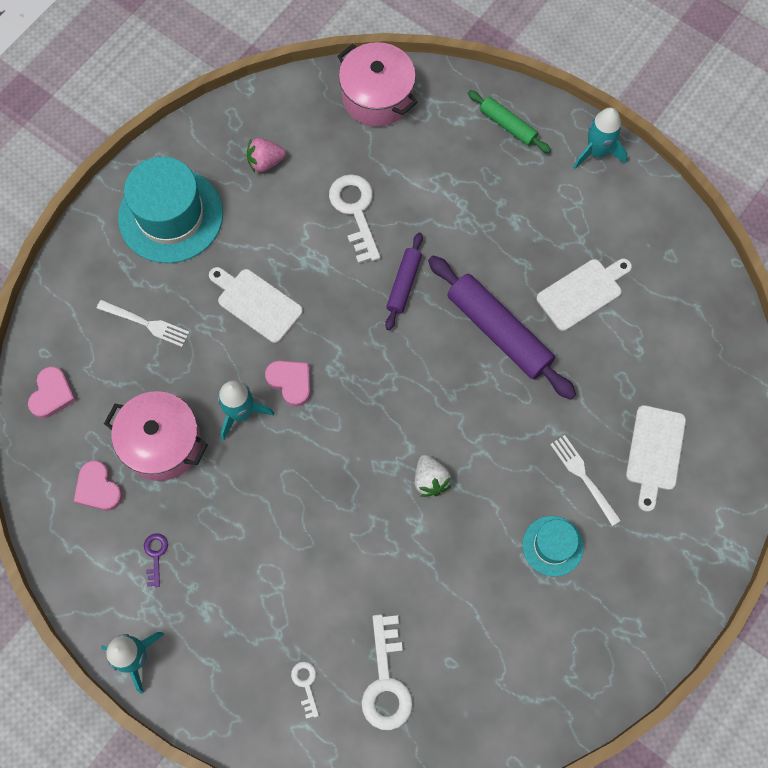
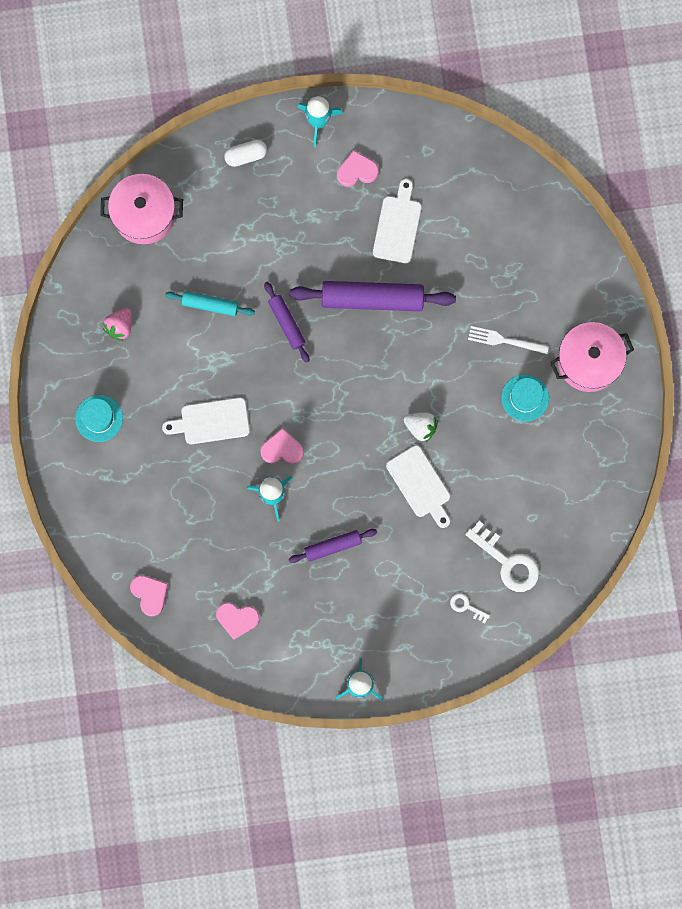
camera: 45 degrees left, 10 degrees up
(146, 323) = (158, 498): white fork -> none
(155, 555) = (311, 622): purple key -> none
(162, 443) = (246, 558): pink pot -> pink pot (588, 361)
(170, 215) = (99, 418): turquoise hat -> turquoise hat, size x0.53
(245, 508) = (332, 546): none -> purple rolling pin
(355, 211) = (210, 305): white key -> turquoise rolling pin
(508, 125) = (246, 156): green rolling pin -> white capsule
(591, 218) = (357, 171): none -> pink heart
(655, 452) = (530, 286): white cutting board -> white cutting board (420, 484)

